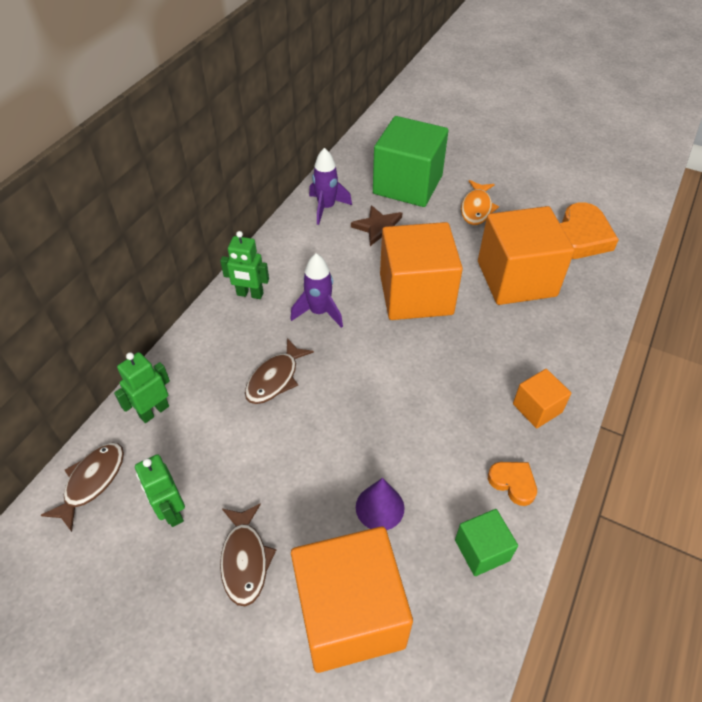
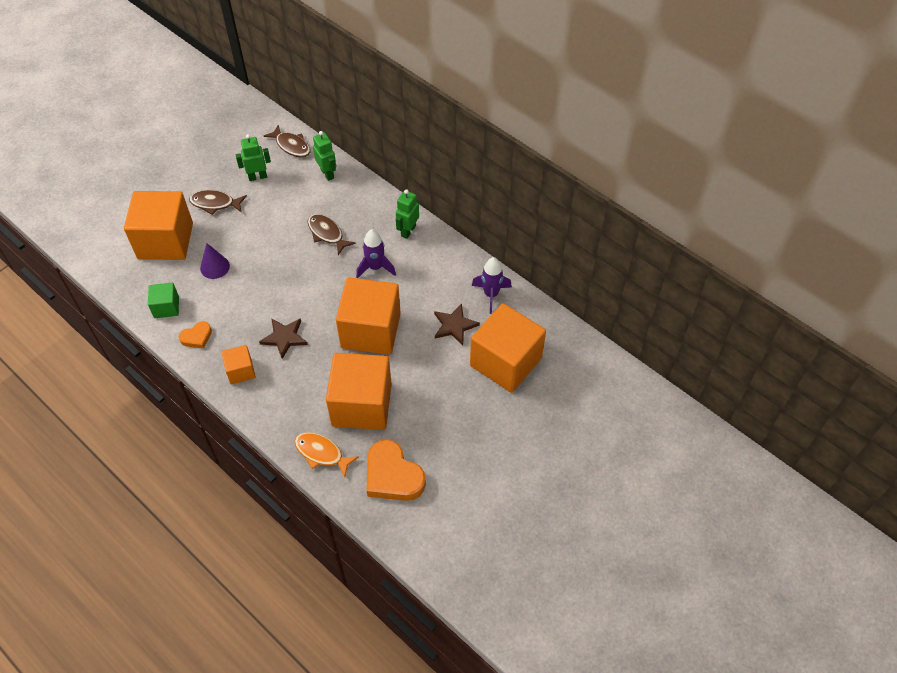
camera: 105 degrees right, 5 degrees up
(407, 185) = (505, 362): green cube -> orange cube
(465, 376) = (284, 338): none -> brown star
(476, 208) = (457, 406): orange fish -> orange fish (322, 453)

